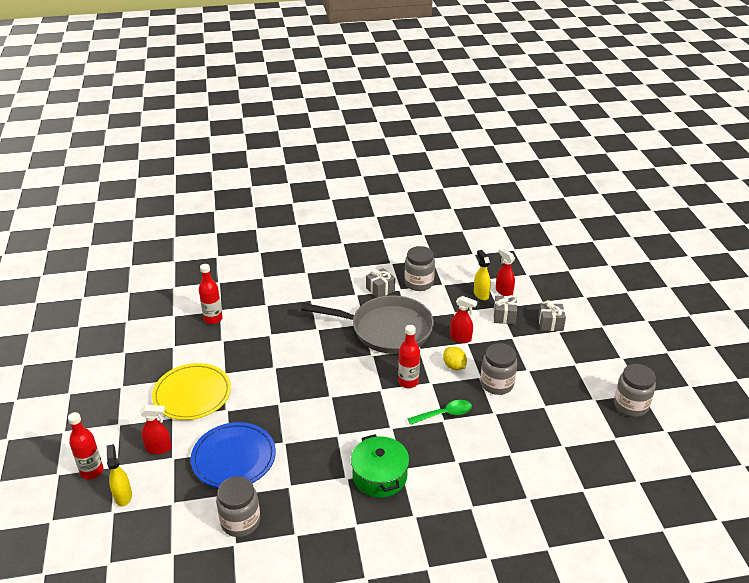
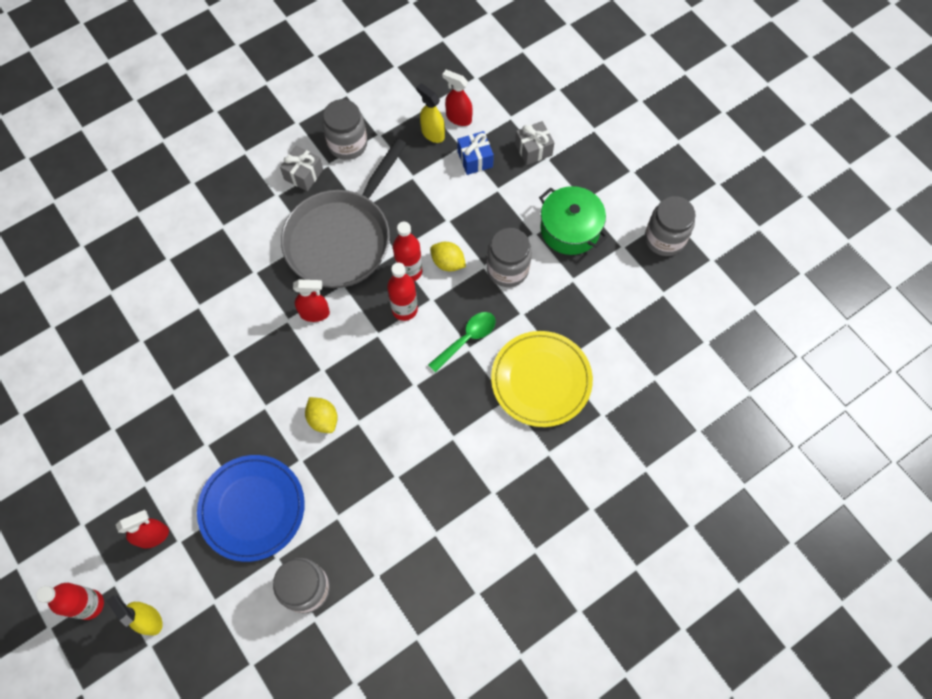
camera: 25 degrees left, 30 degrees up
(192, 394) = (149, 440): yellow plate -> yellow plate (541, 380)
(213, 319) = (109, 311): red bottle -> red bottle (409, 271)
(314, 424) = (323, 419): none -> yellow lemon
(379, 476) = (432, 458): green pot -> green pot (570, 229)
(386, 329) = (342, 238): grey pan -> grey pan turned 135 degrees clockwise
(460, 338) = (437, 215): red spray bottle -> red spray bottle (315, 313)
(504, 316) = (475, 159): grey gift -> blue gift

